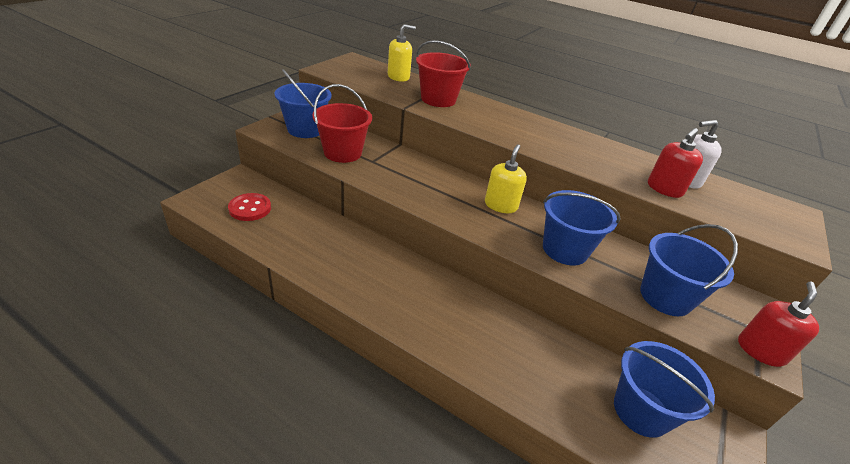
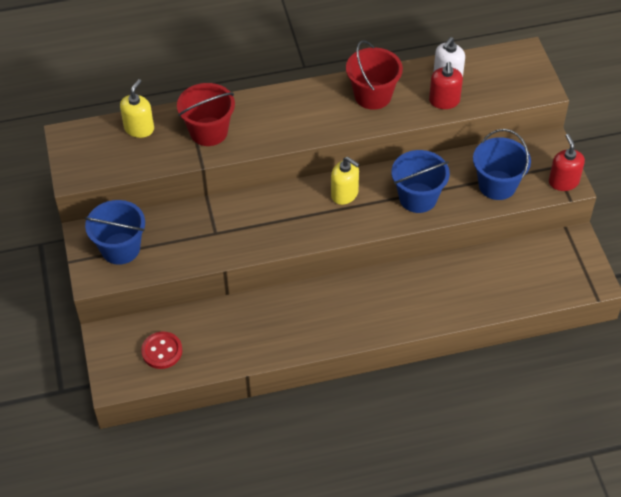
camera: 40 degrees left, 15 degrees up
(342, 153) = (184, 245): red bucket -> red bucket (373, 95)
(500, 205) = (344, 194): yellow soap dispenser -> yellow soap dispenser turned 150 degrees clockwise
(641, 411) = (529, 266): blue bucket -> none

